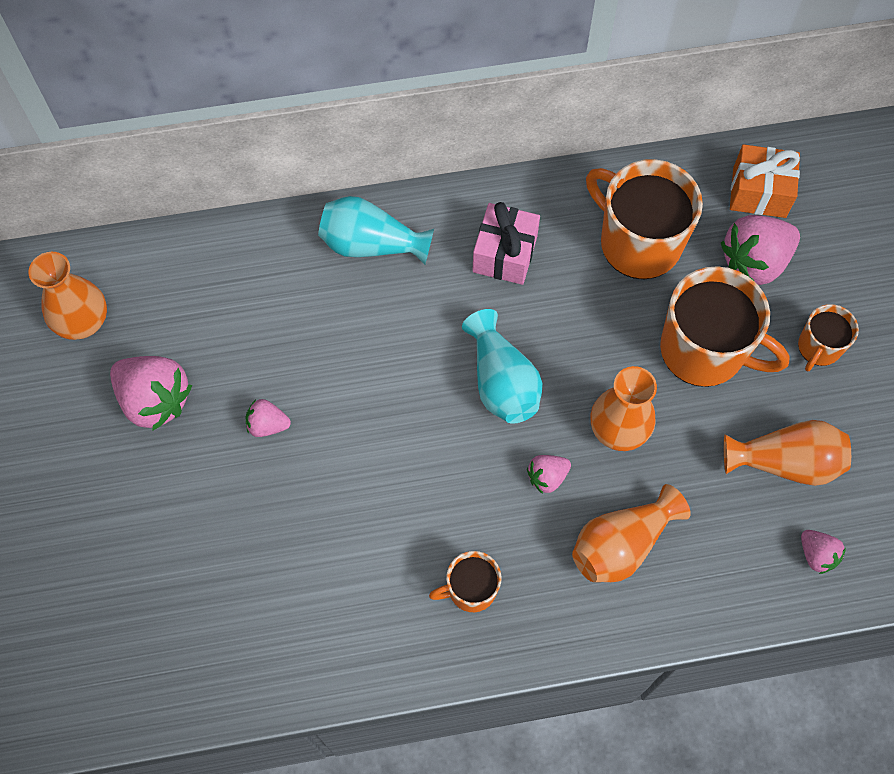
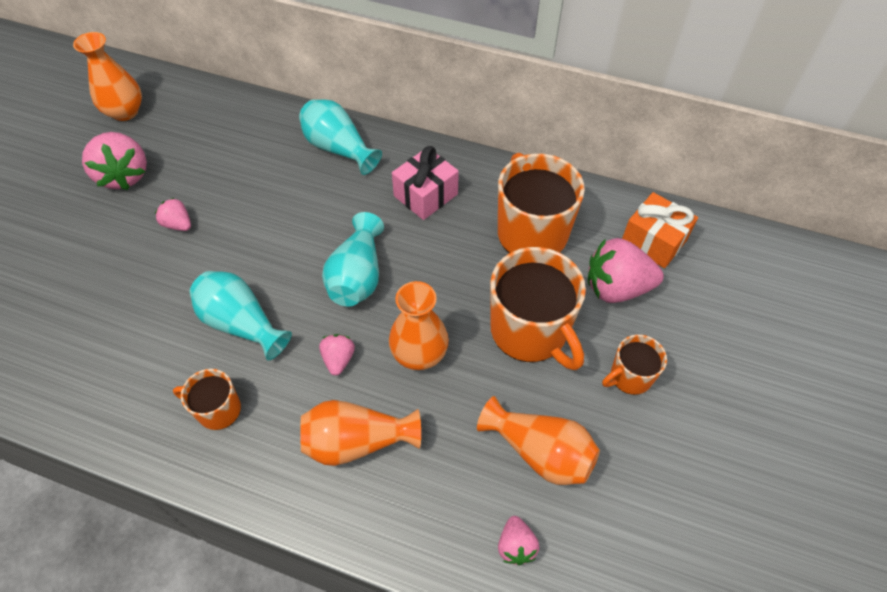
camera: 30 degrees right, 10 degrees down
(425, 494) = (241, 323): none -> turquoise vase
(547, 477) = (338, 359): pink strawberry -> pink strawberry turned 90 degrees clockwise

